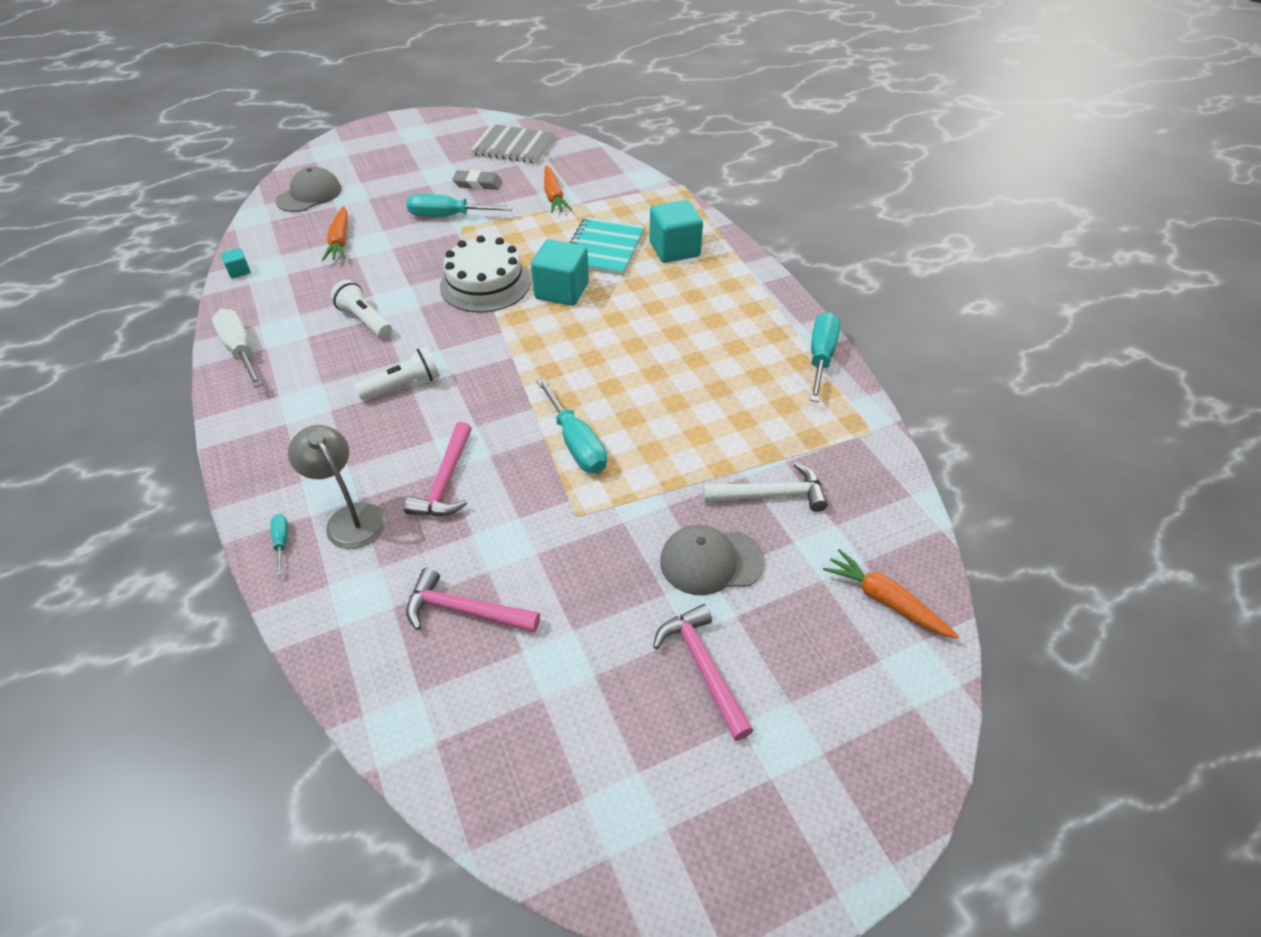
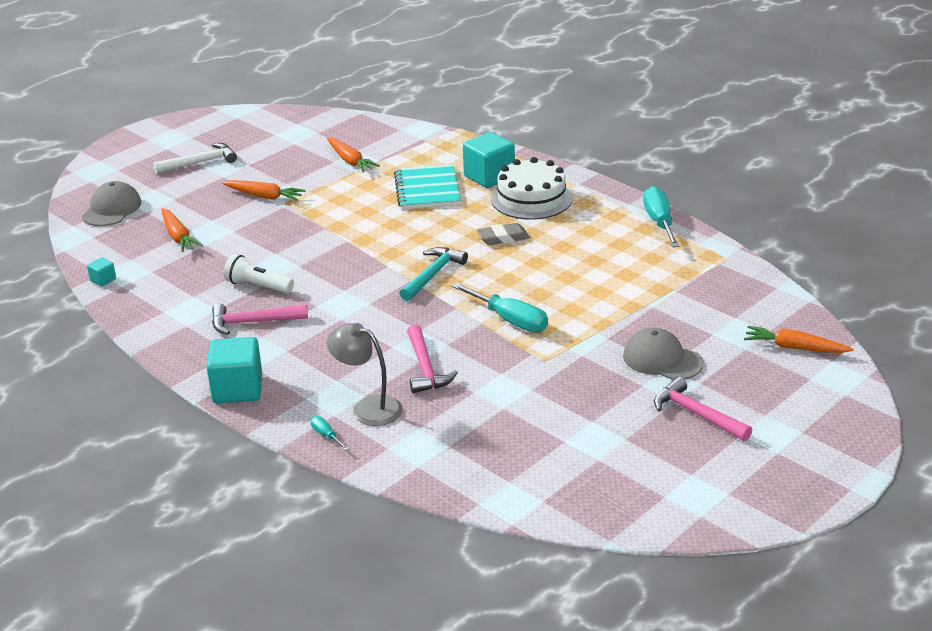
camera: 20 degrees left, 15 degrees down
(240, 350) = (165, 332): white screwdriver -> none
(403, 385) = (335, 320): white flashlight -> none
(448, 216) = (264, 196): turquoise screwdriver -> orange carrot
(464, 611) = (505, 433): pink hammer -> pink hammer (253, 322)
(478, 184) = (270, 166): grey eraser -> grey eraser (503, 238)
(485, 284) = (344, 237): white cake -> white cake (531, 199)
(513, 146) = (278, 130): grey notebook -> none
(538, 356) = (433, 275): none -> turquoise hammer
(562, 291) = (415, 227): turquoise cube -> turquoise cube (237, 389)
(711, 561) = (662, 359): grey cap -> grey cap turned 60 degrees clockwise
(771, 495) = (678, 312): white hammer -> white hammer (200, 162)

